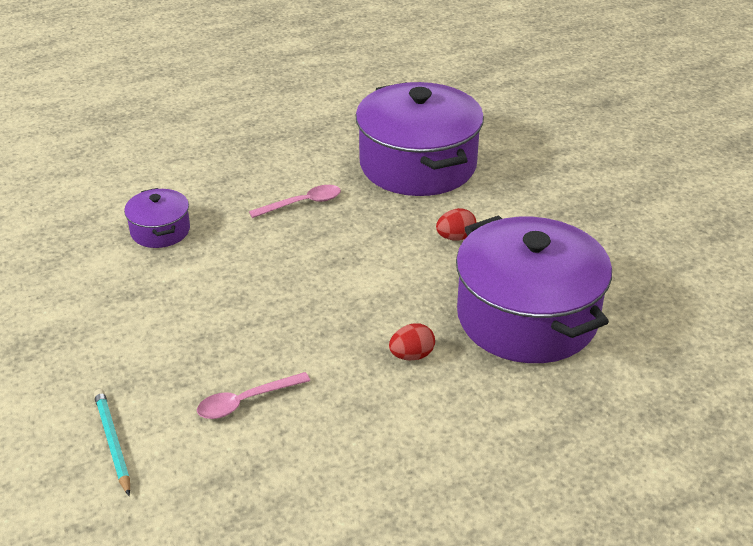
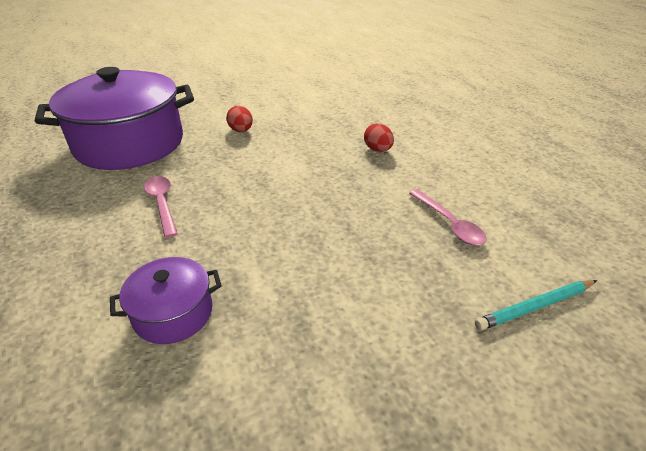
camera: 90 degrees left, 0 degrees up
(527, 317) = (334, 110): purple pot -> none

